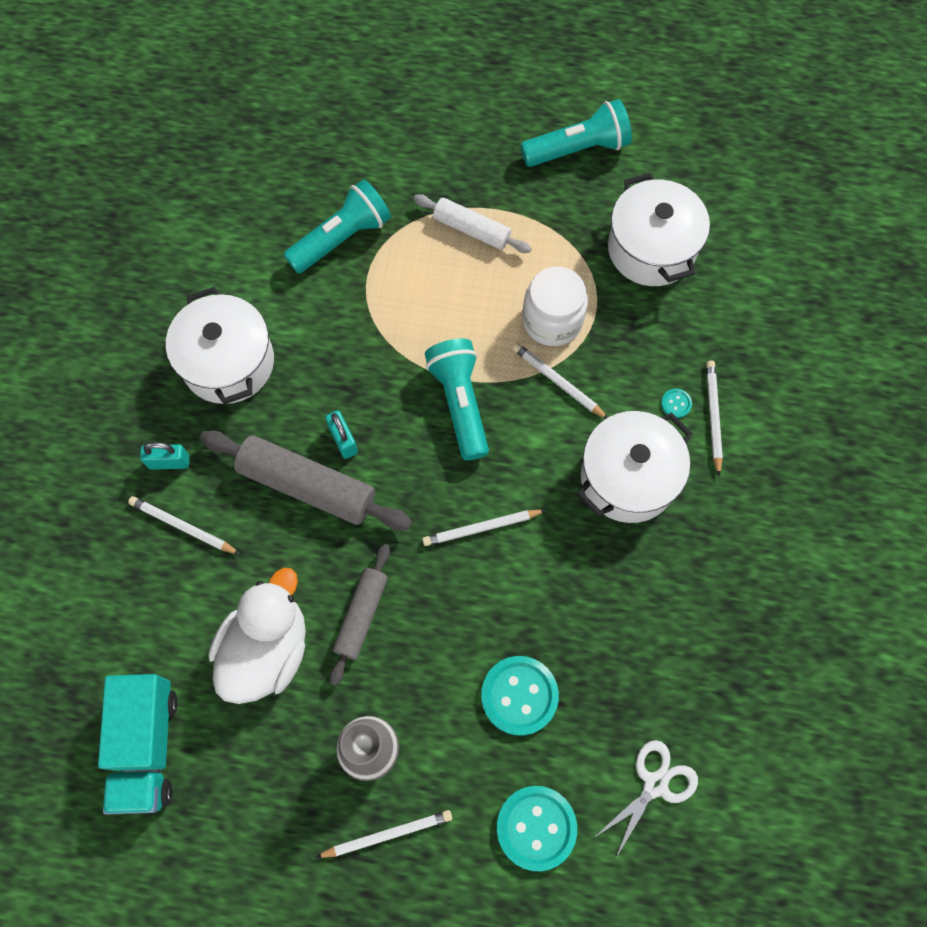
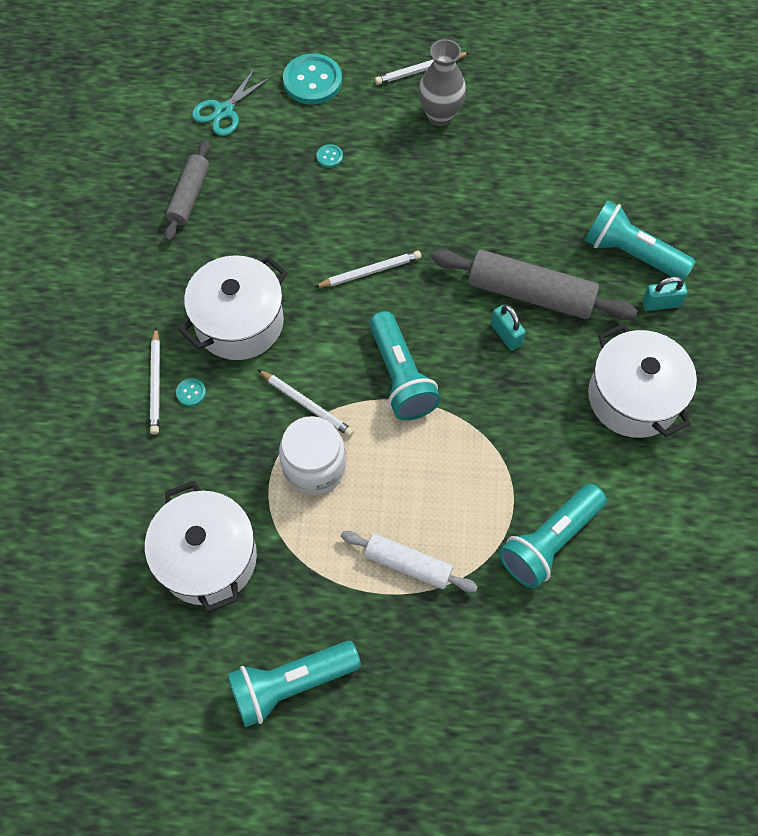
camera: 175 degrees right, 5 degrees down
(147, 746) = (610, 106): turquoise truck -> none
(183, 526) = (631, 253): white pencil -> turquoise flashlight
(267, 649) = (535, 172): white duck -> none
(361, 615) = (463, 200): grey rolling pin -> grey rolling pin (189, 196)
(519, 695) = (329, 157): turquoise button -> turquoise button, size x0.43
(655, 784) = (224, 111): white scissors -> turquoise scissors

